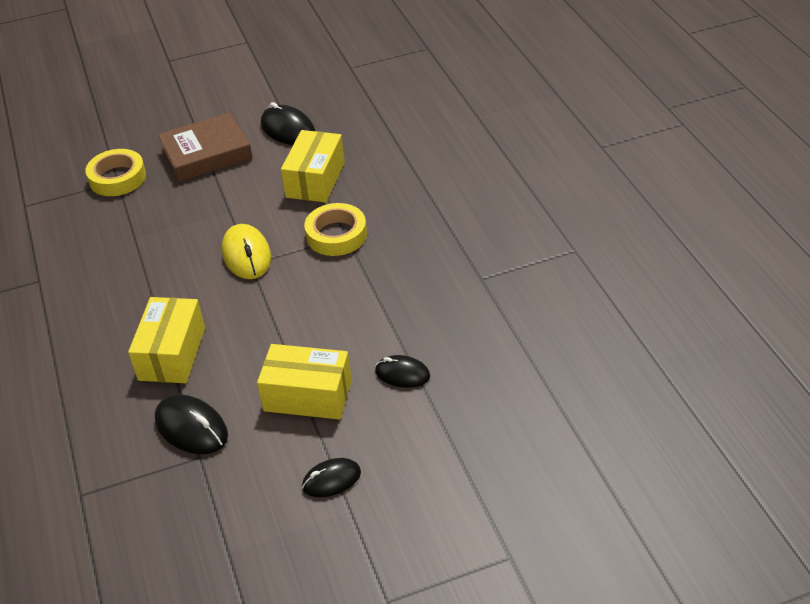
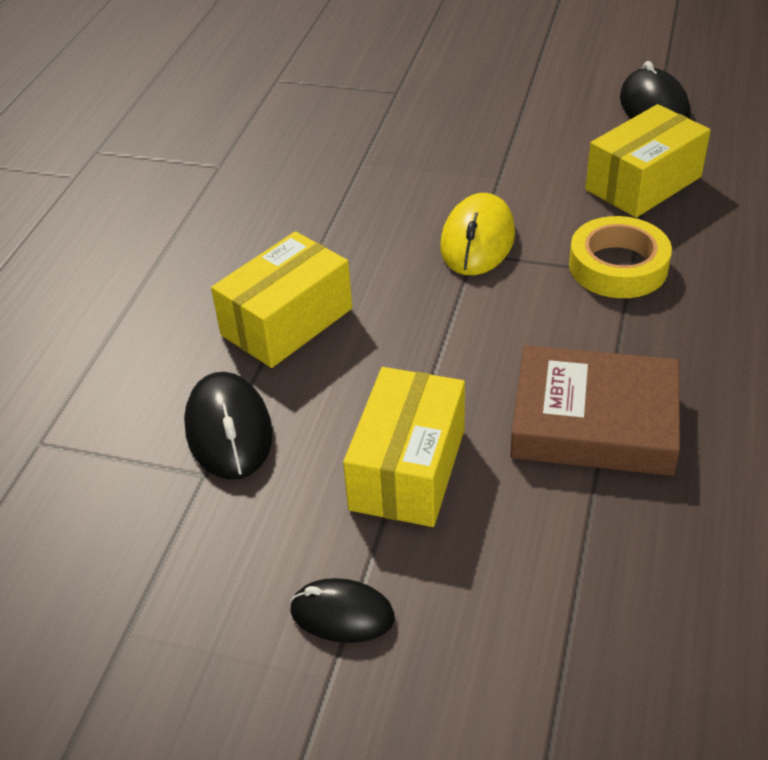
camera: 35 degrees right, 0 degrees up
(117, 178) = (400, 88): yellow tape -> none
(206, 153) = (526, 99): brown book -> brown book (594, 421)
(308, 395) = (408, 469): yellow box -> yellow box turned 60 degrees clockwise
(402, 374) = (566, 511): black mouse -> none

